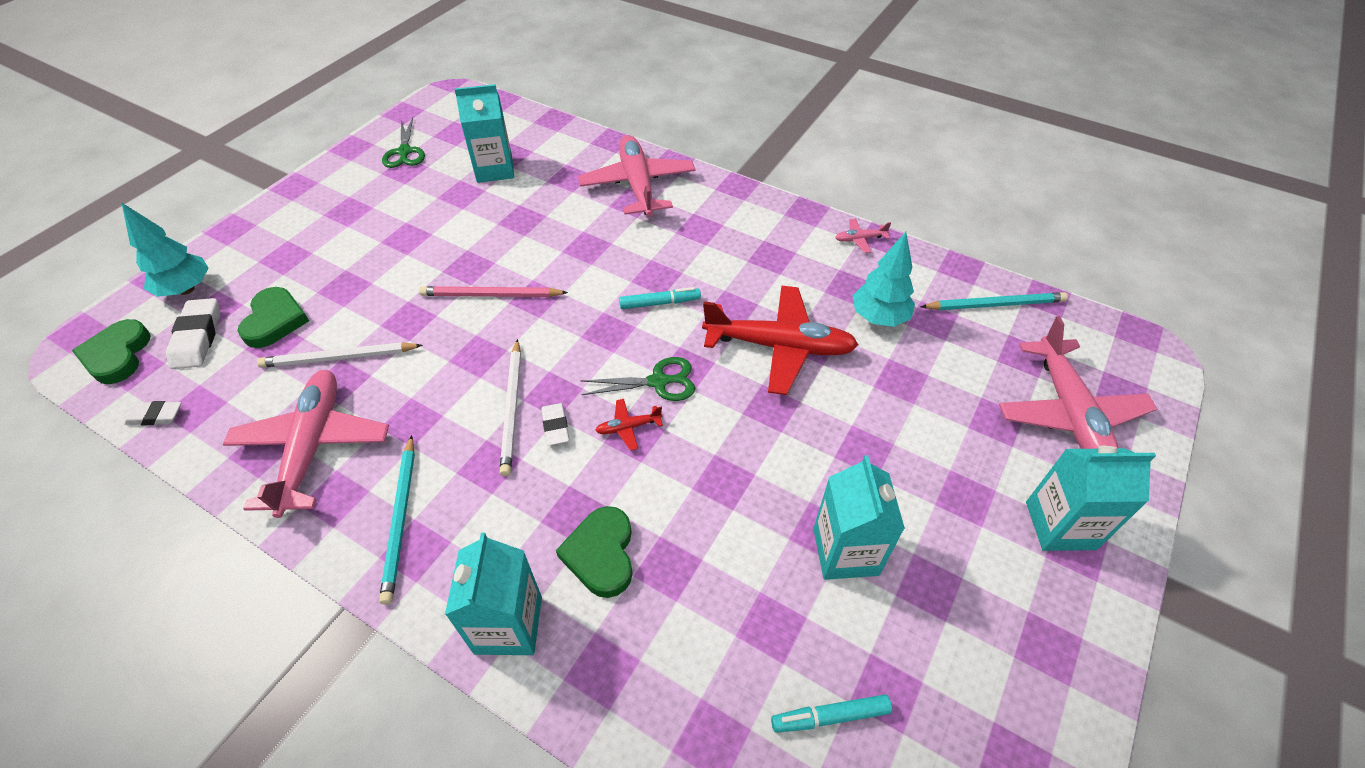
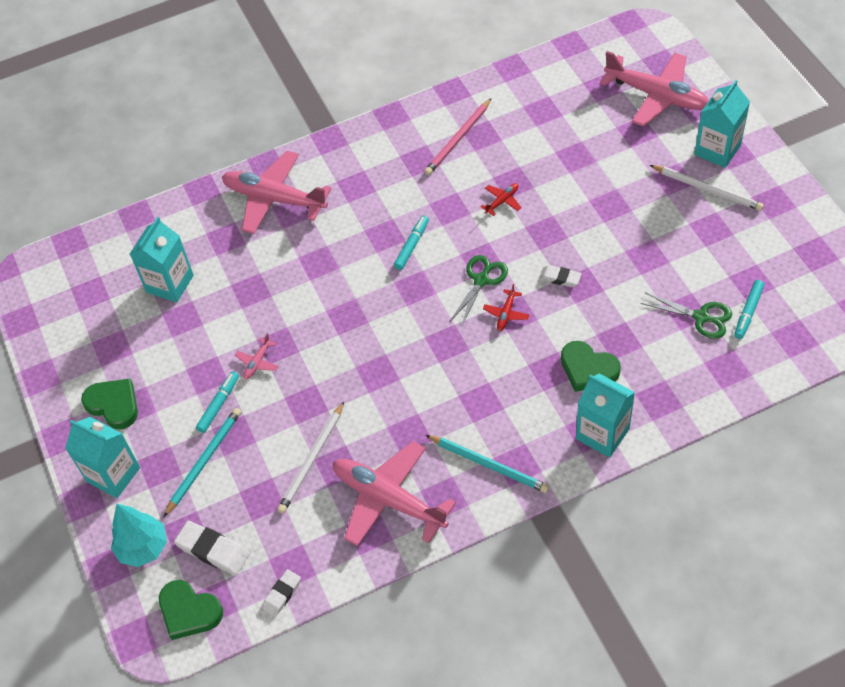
camera: 50 degrees left, 5 degrees up
(275, 321) = (235, 492): green heart -> green heart (113, 405)
(375, 261) = (219, 404): none -> turquoise marker
(404, 152) = (85, 339): green scissors -> green scissors (701, 317)
(491, 295) = (321, 342): pink pencil -> pink pencil (458, 139)
(512, 408) = (442, 371): white pencil -> white pencil (707, 189)
(555, 426) = (476, 352): white eraser -> white eraser (560, 278)
(779, 346) = (502, 201): red plane -> red plane, size x0.41
(845, 551) = (666, 253): turquoise carton -> turquoise carton (113, 474)
(860, 239) = (443, 103): pink plane -> pink plane (257, 362)
(879, 317) = (519, 136): turquoise tree -> none
(995, 304) = (555, 72): turquoise pencil -> turquoise pencil (204, 461)

